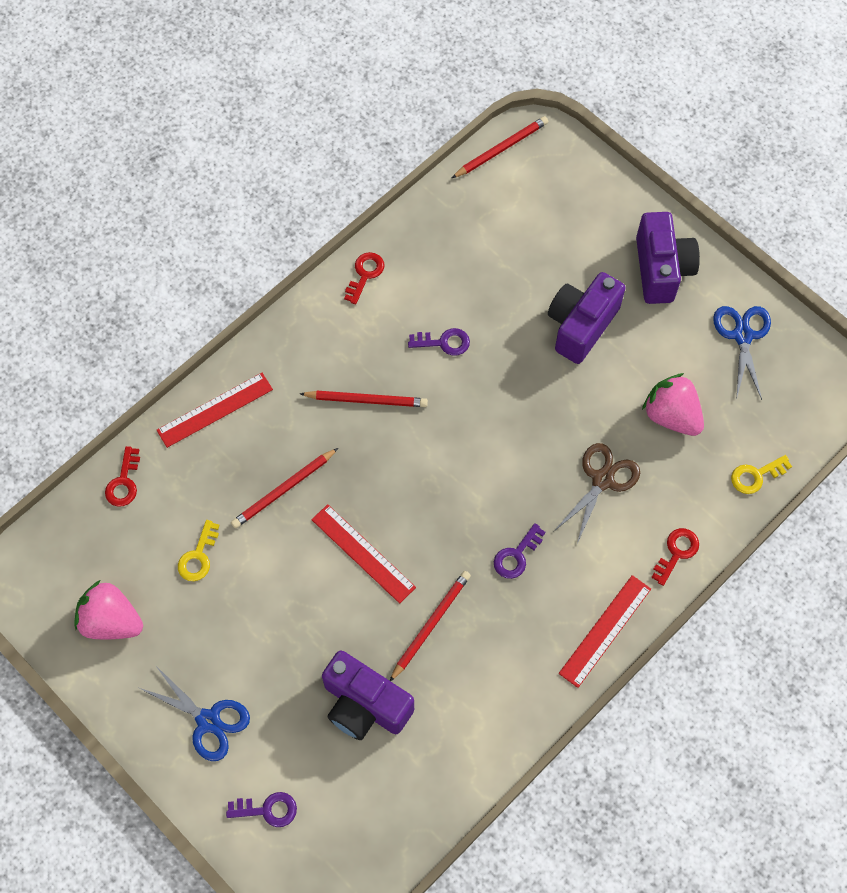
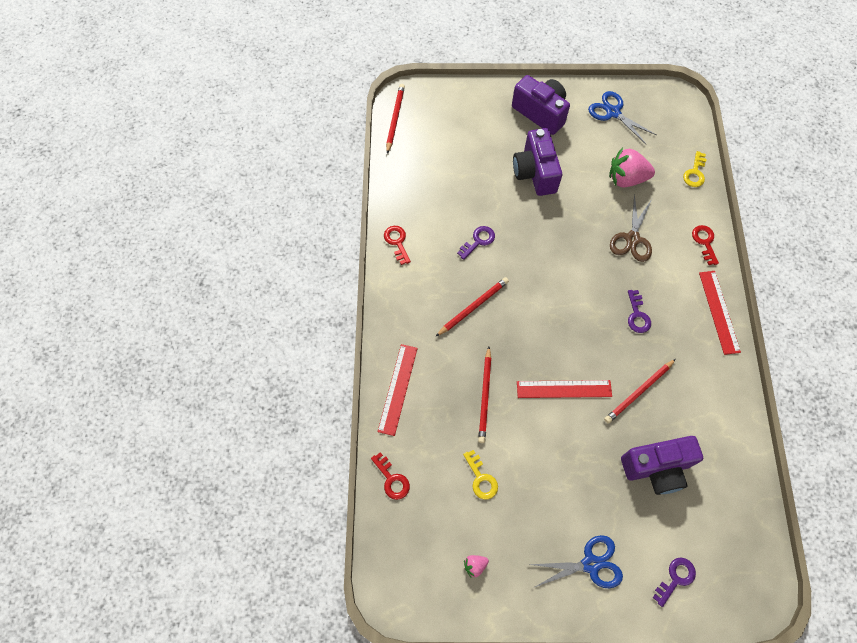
camera: 45 degrees left, 0 degrees up
(111, 621) = (475, 565): pink strawberry -> pink strawberry, size x0.46
(430, 624) = (639, 392): red pencil -> red pencil turned 120 degrees counterclockwise
(602, 480) = (632, 239): brown scissors -> brown scissors turned 150 degrees counterclockwise

